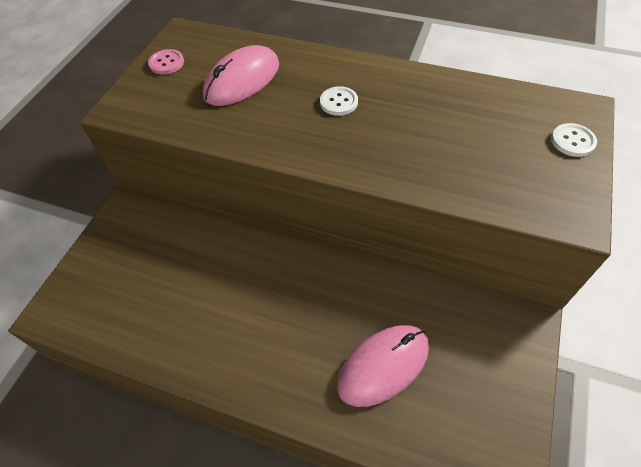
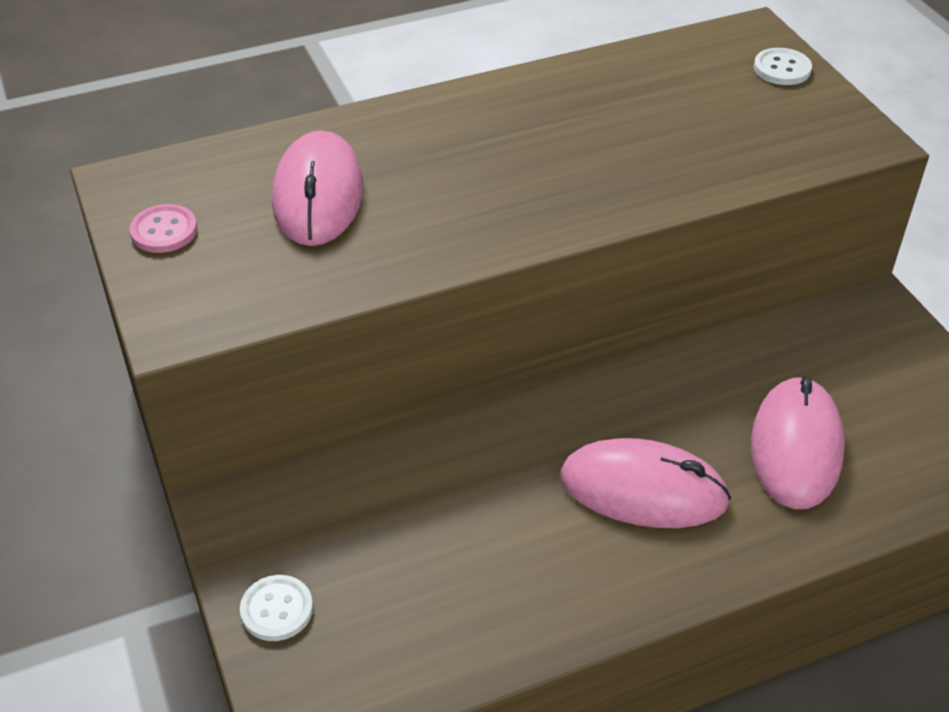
camera: 45 degrees left, 10 degrees down
(284, 326) = (643, 490): none -> pink mouse
(338, 102) = (486, 155): white button -> white button (277, 609)

